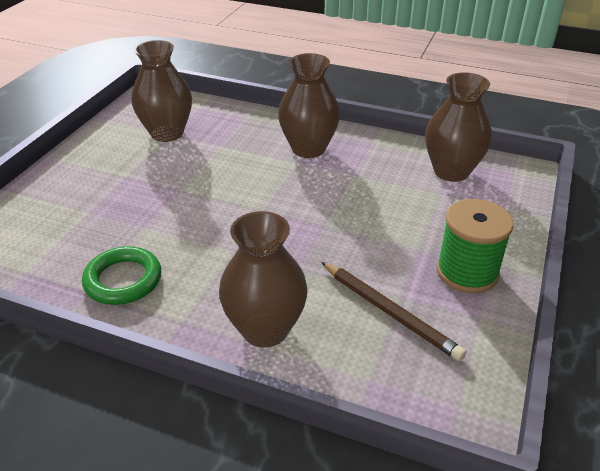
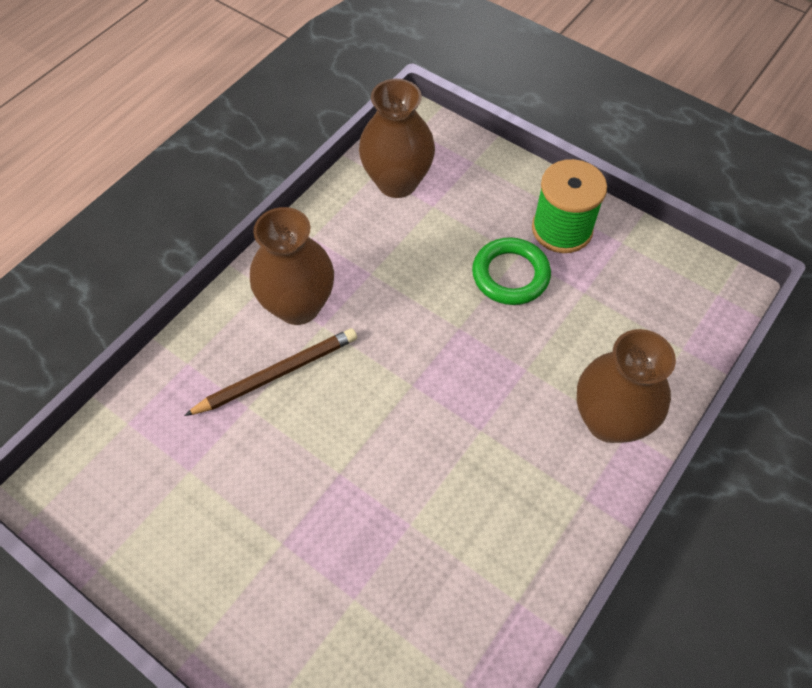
camera: 75 degrees left, 20 degrees up
(123, 280) = (505, 558): green ring -> green ring (510, 275)
(167, 133) = (185, 475): brown vase -> none
(389, 312) = (603, 308): brown pencil -> brown pencil (277, 374)

